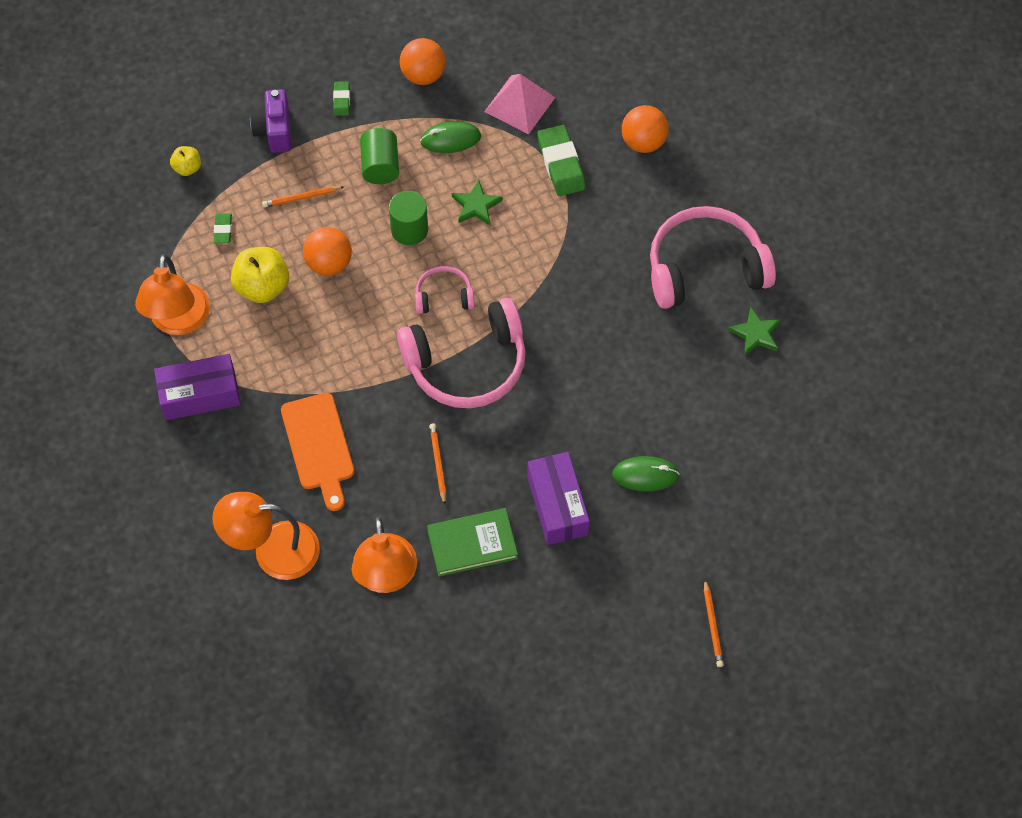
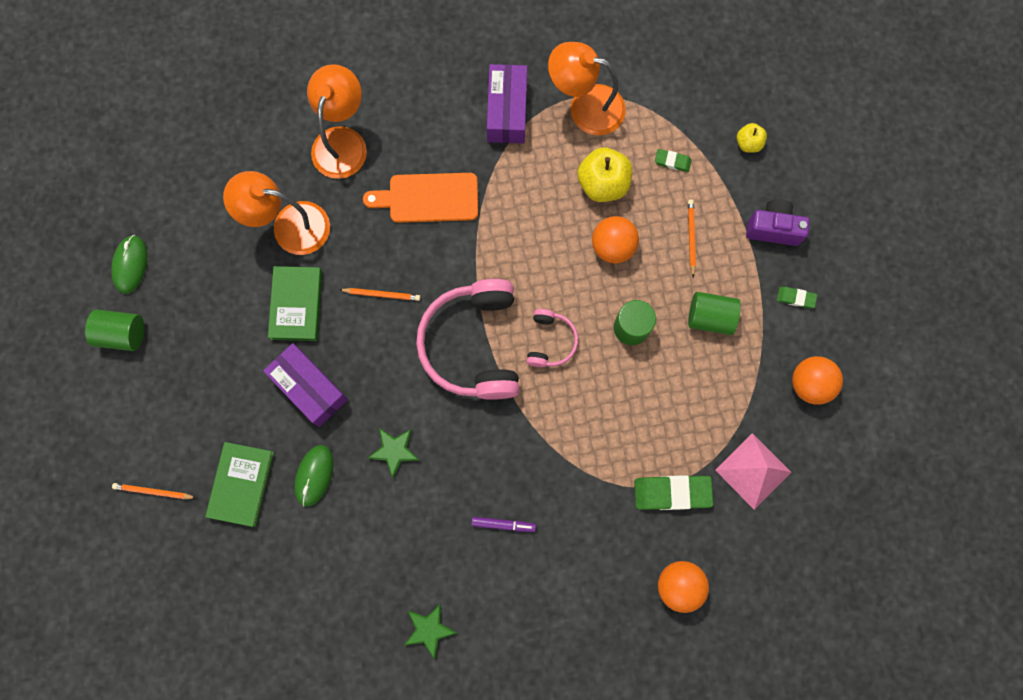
camera: 105 degrees right, 15 degrees up
(450, 139) = (726, 391): green mouse -> green mouse (130, 265)
(476, 205) = (643, 397): green star -> green star (394, 451)
(555, 714) = (122, 334): none -> green cylinder
(557, 505) = (309, 388): purple box -> purple box turned 45 degrees clockwise
(637, 295) = (503, 524): none -> purple marker
(676, 542) = (241, 484): none -> green book
(705, 268) = (515, 602): pink headphones -> none

